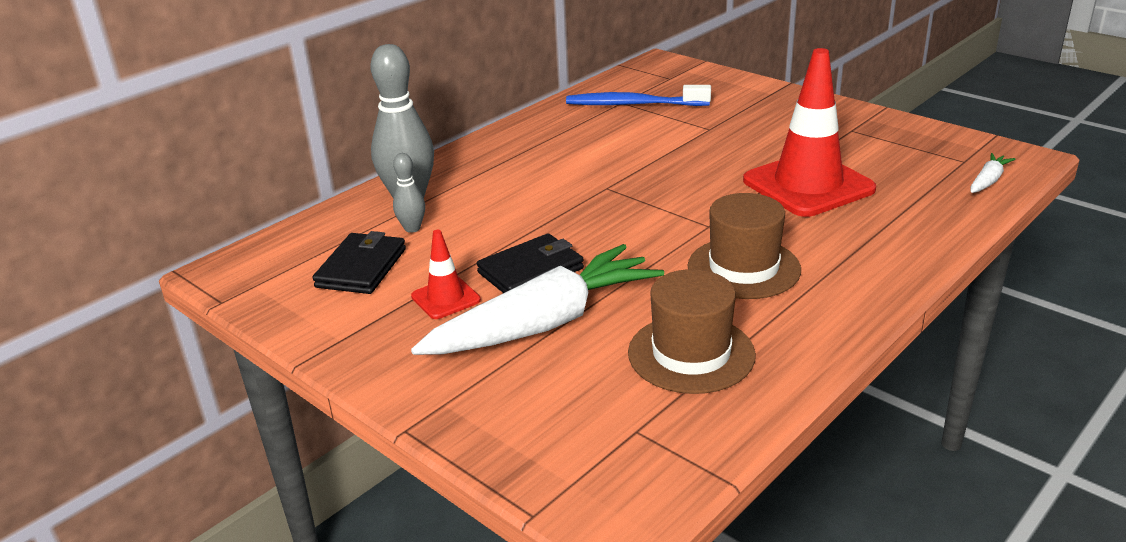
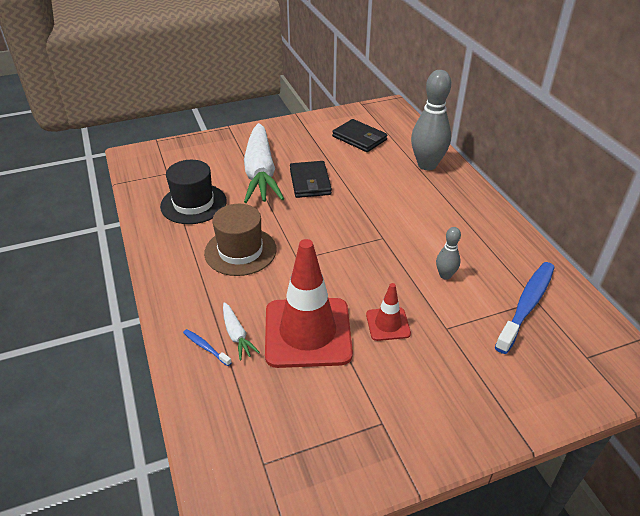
camera: 115 degrees right, 10 degrees up
(412, 228) = (388, 159): grey bowling pin -> grey bowling pin (445, 275)
(445, 298) = (309, 153): red traffic cone -> red traffic cone (388, 324)
(691, 354) = (193, 204): brown hat -> black hat
(909, 230) = (206, 347): none -> blue toothbrush
(988, 181) = (220, 451): white carrot -> white carrot (237, 335)

